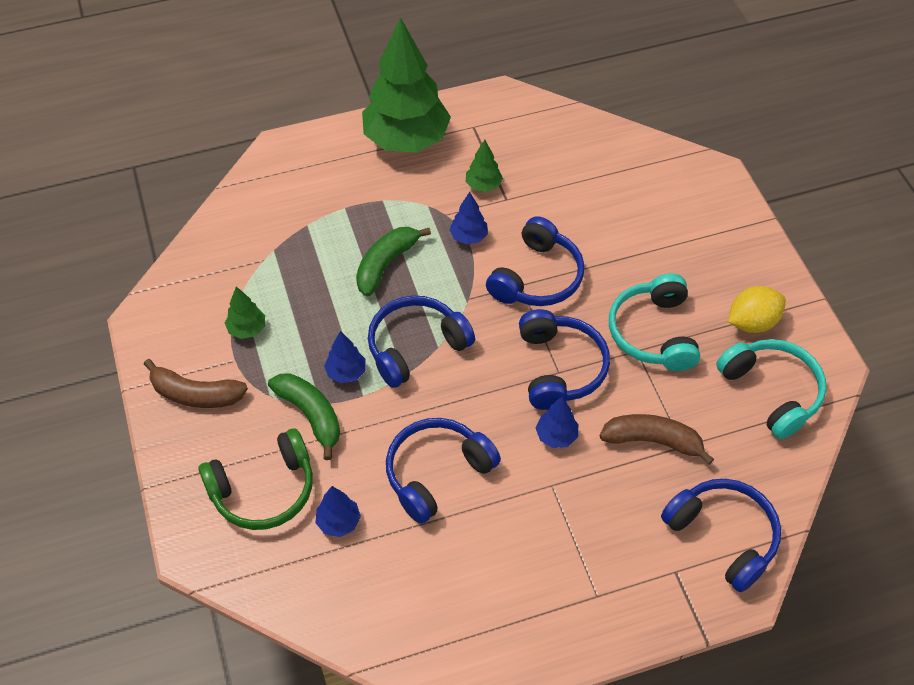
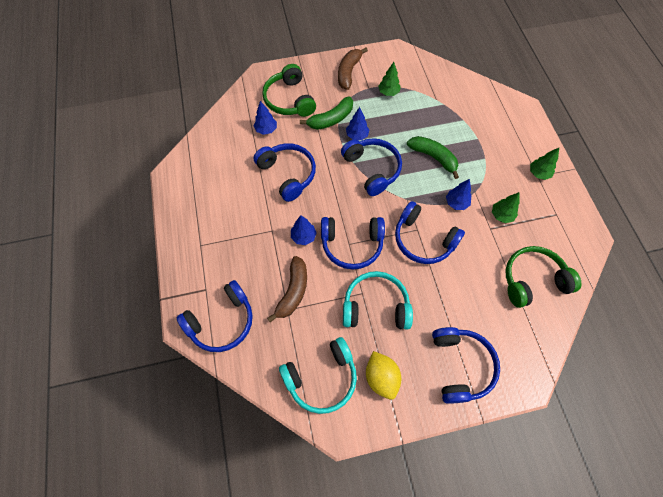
camera: 95 degrees right, 10 degrees up
(406, 140) = (538, 173): green tree -> green tree, size x0.41
(579, 158) = (533, 280): none -> green headphones
(714, 238) = (460, 366): none -> blue headphones

